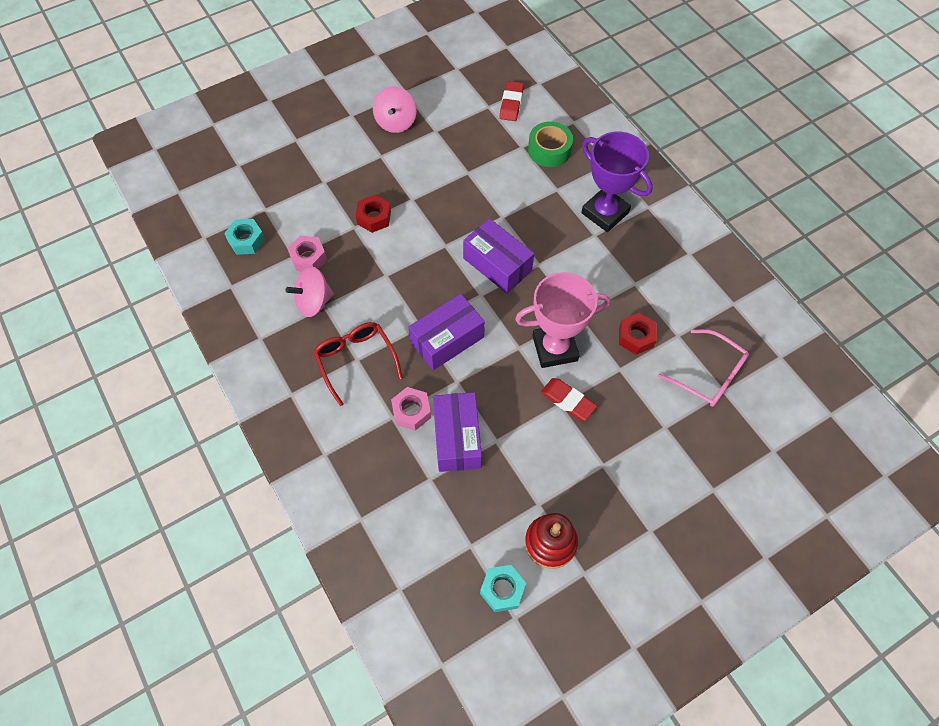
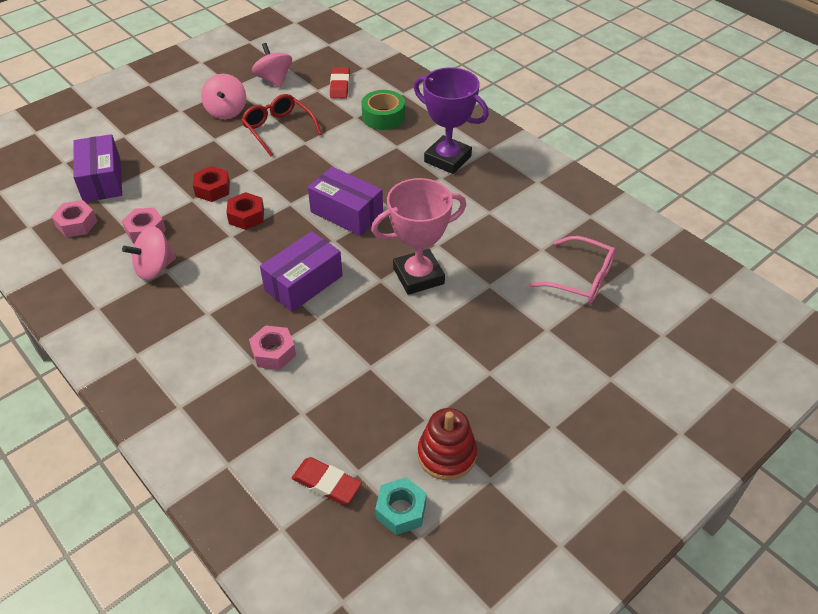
camera: 10 degrees left, 15 degrees down
(246, 240) = (76, 224): turquoise nut -> pink nut
(356, 360) = (206, 314): red glasses -> red glasses (278, 129)
(446, 87) = (274, 80): none -> pink spinning top
(457, 438) = (327, 370): purple box -> purple box (102, 180)
(568, 401) = (441, 320): red eraser -> red eraser (326, 483)
(636, 337) = (500, 256): red nut -> red nut (246, 216)

